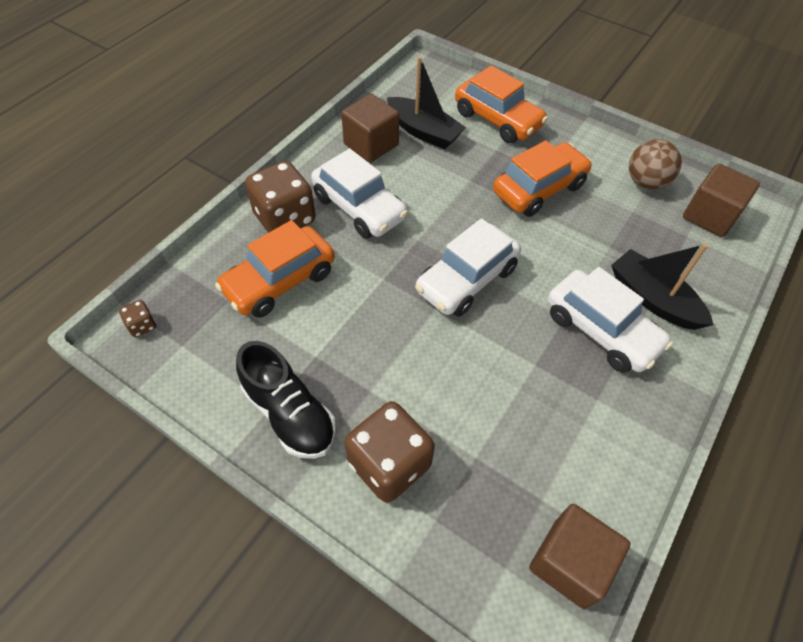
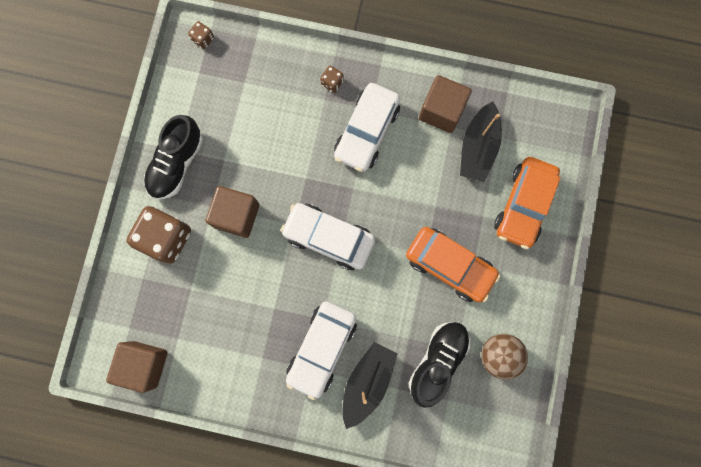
camera: 70 degrees right, 25 degrees up
(280, 281) = (273, 108): orange car -> none
(285, 218) = (332, 83): brown dice -> brown dice, size x0.44
(641, 230) = (437, 360): none -> black shoe
(710, 216) = (480, 416): brown cube -> brown cube (237, 215)

